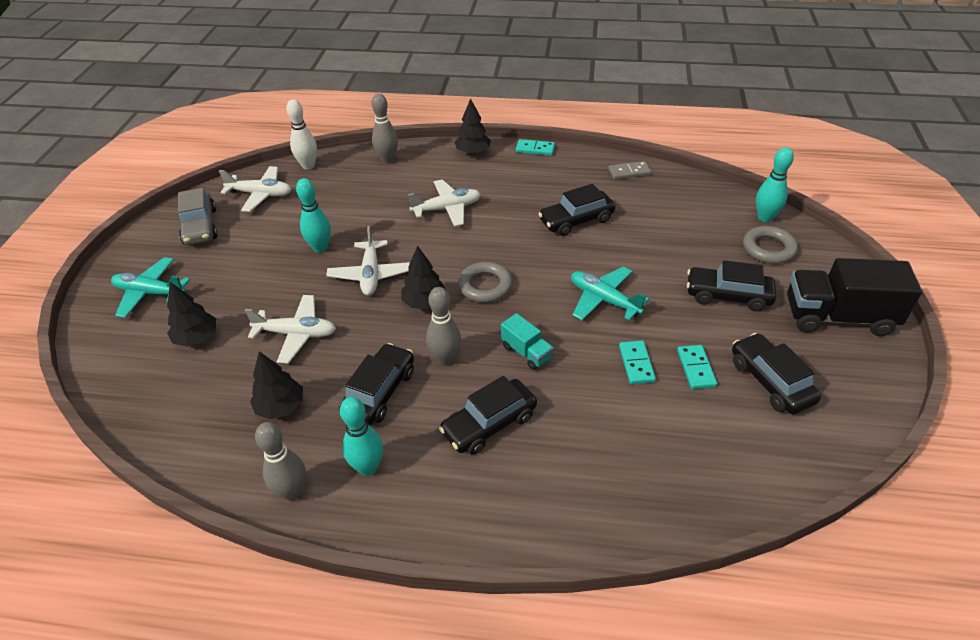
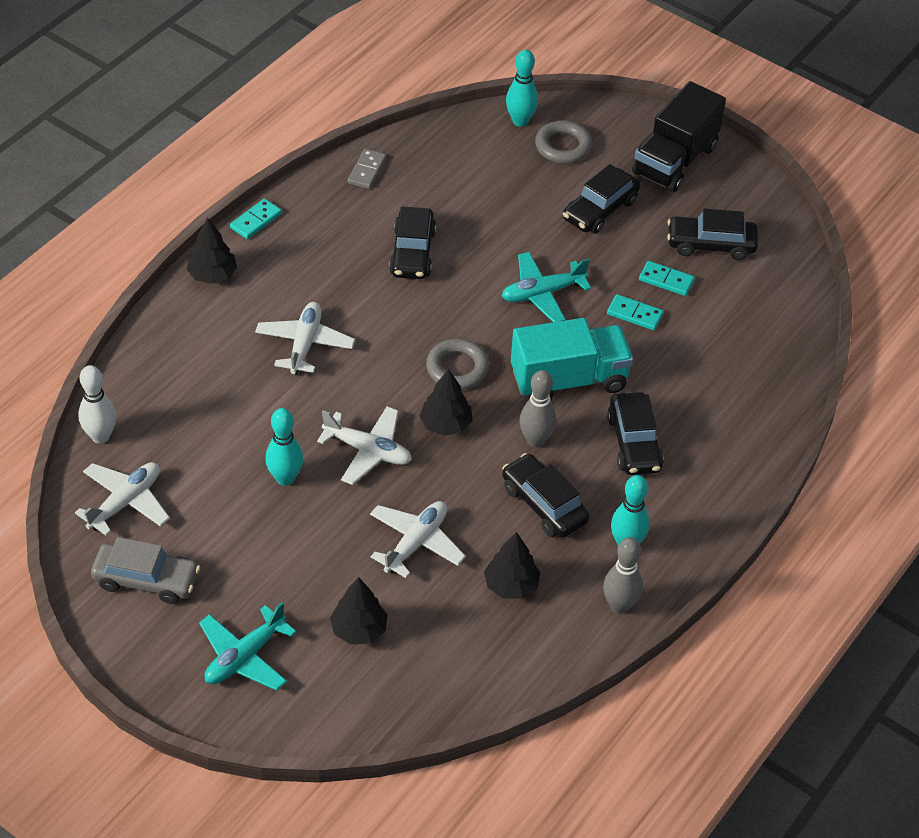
camera: 65 degrees left, 5 degrees up
(387, 160) = (157, 357): grey bowling pin -> none
(526, 352) = (569, 380): turquoise truck -> turquoise truck, size x2.03

